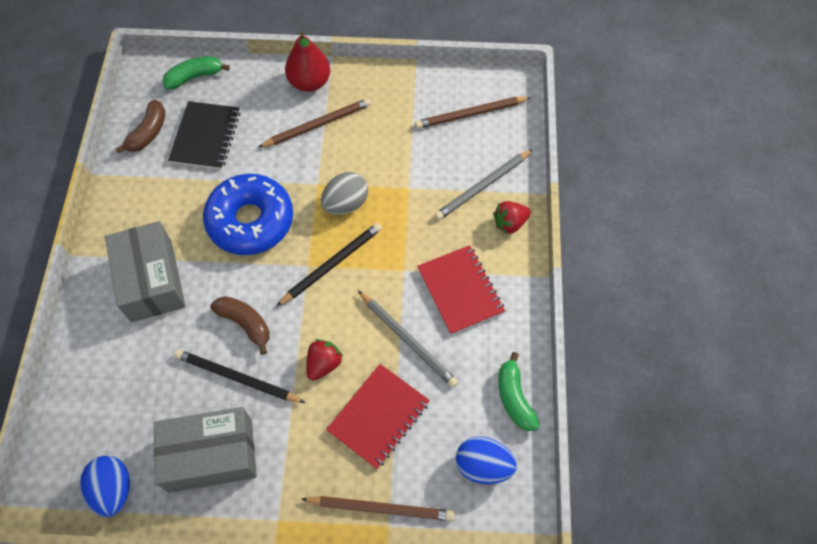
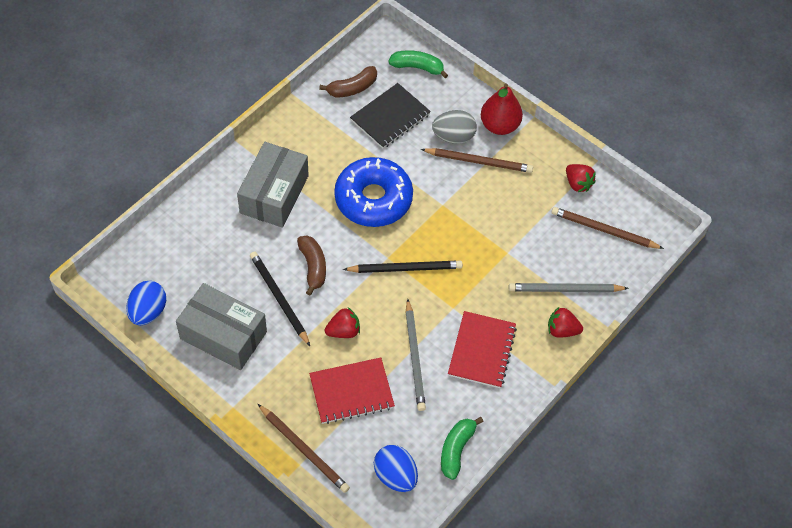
camera: 35 degrees right, 5 degrees down
(346, 204) = (451, 233): grey egg -> grey egg (453, 137)
(416, 89) = (577, 184): none -> red strawberry

